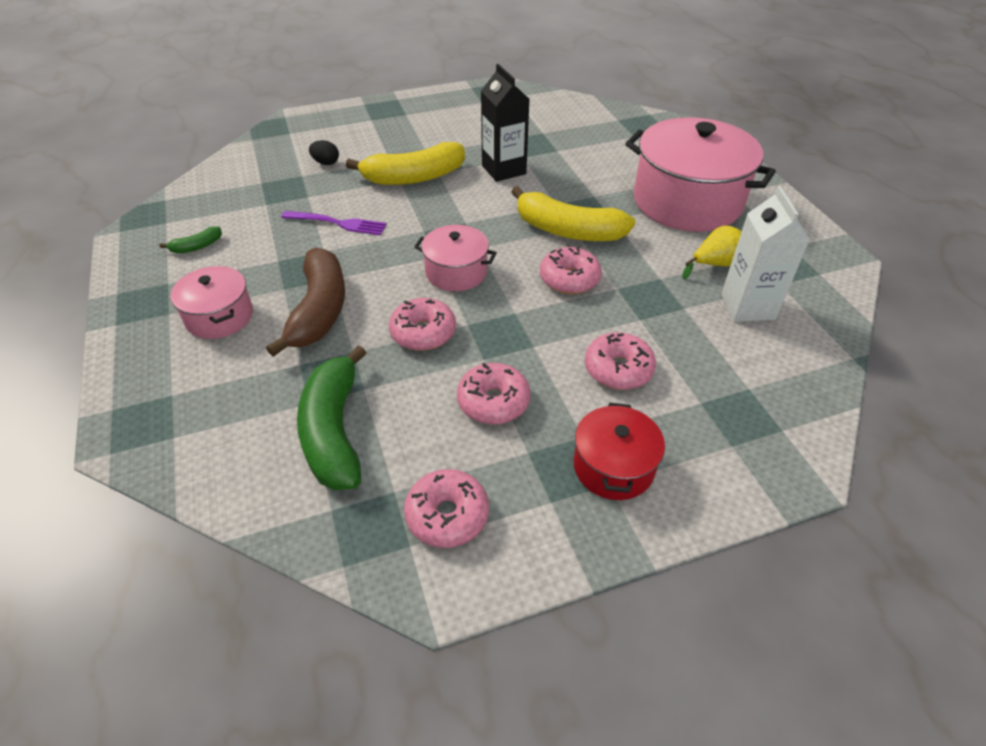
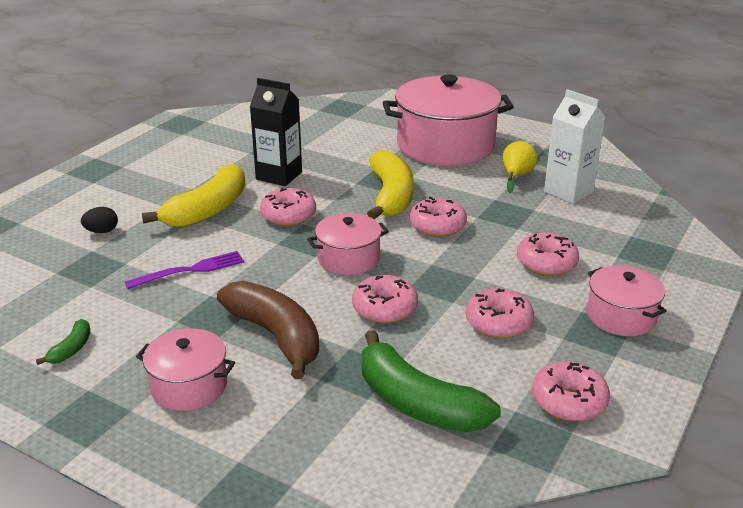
camera: 40 degrees left, 15 degrees down
(463, 210) = (288, 215): none -> pink donut
(568, 230) = (391, 196): yellow banana -> yellow banana turned 75 degrees counterclockwise
(613, 466) = (621, 316): red pot -> pink pot

